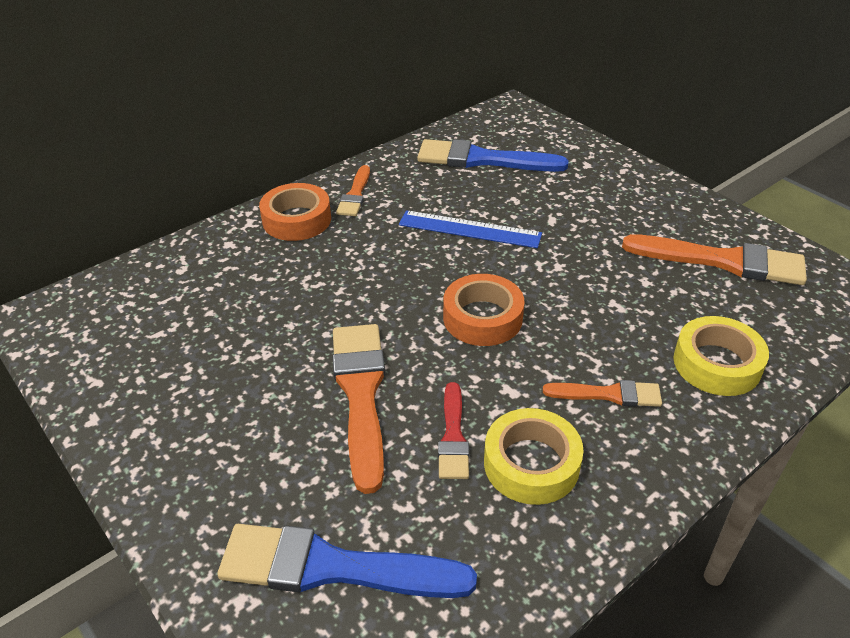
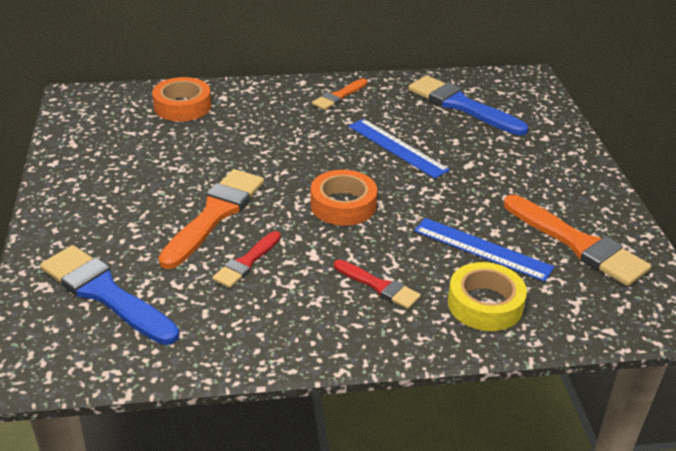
camera: 30 degrees right, 5 degrees down
(297, 220) = (282, 98): orange tape -> orange tape (182, 106)
(531, 464) = (279, 299): yellow tape -> none
(608, 394) = (379, 286): orange brush -> red brush
(654, 305) = (482, 249): none -> blue ruler

